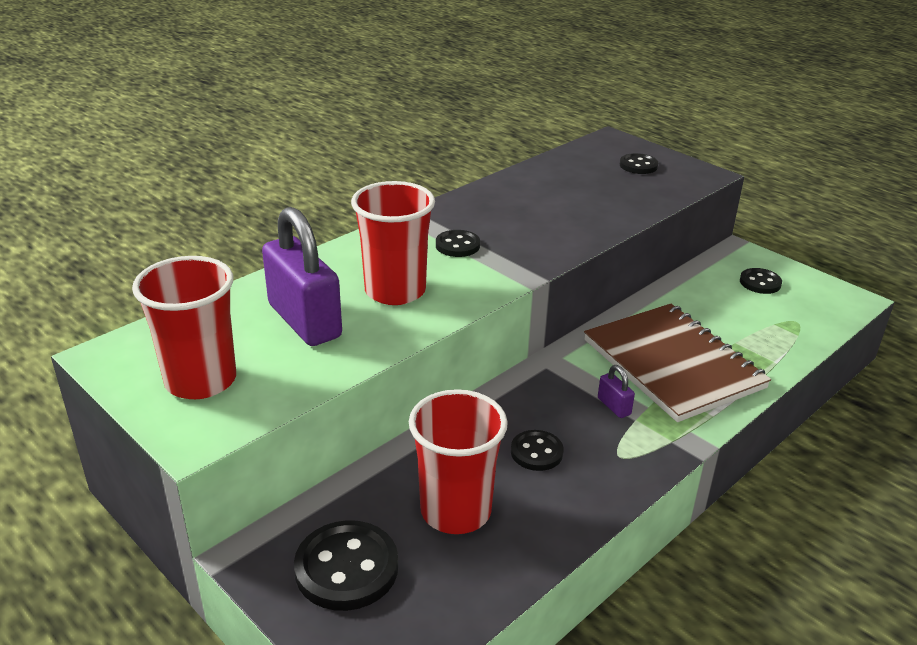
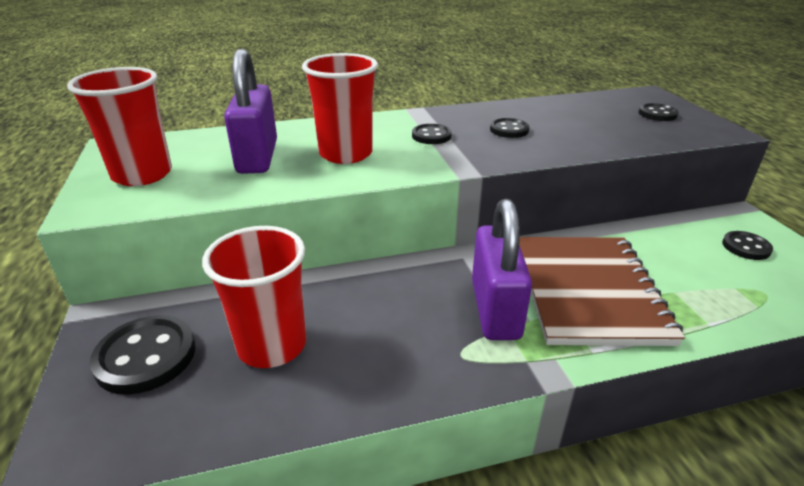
camera: 30 degrees right, 0 degrees up
(536, 452) = (387, 323): black button -> black button (509, 130)
(614, 406) = (495, 309): purple padlock -> purple padlock, size x2.40

